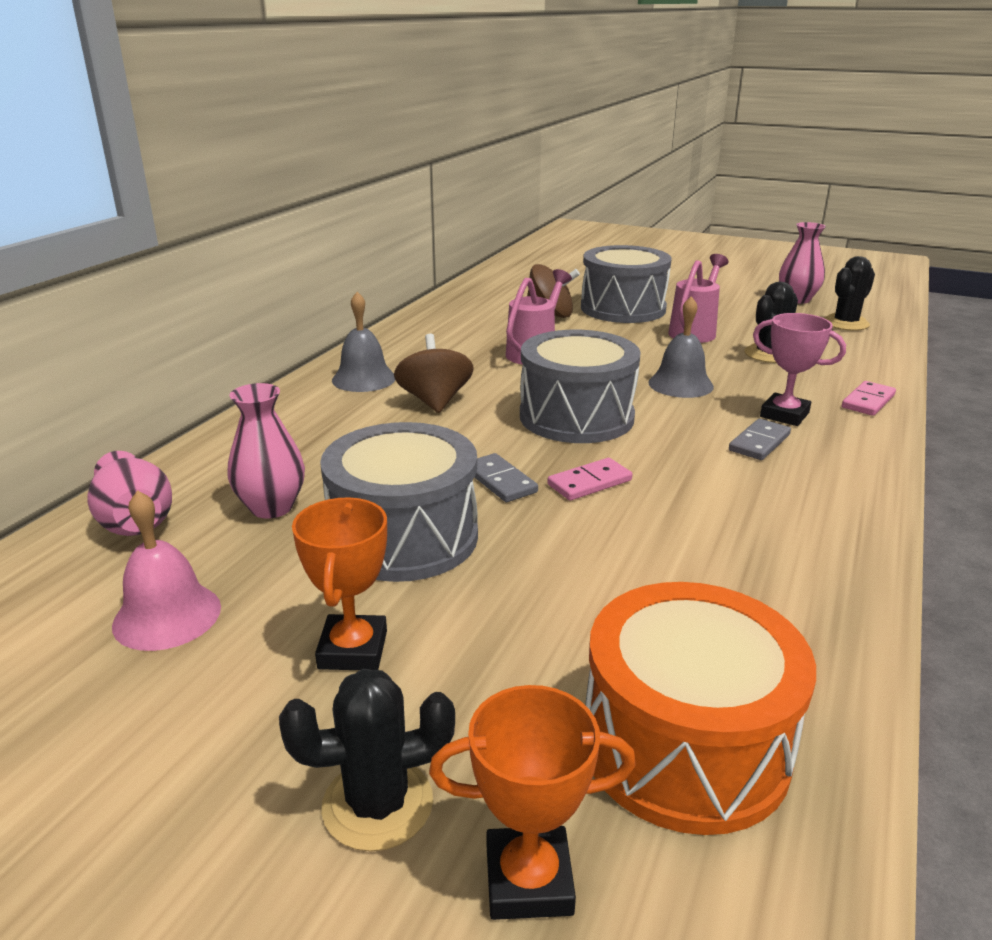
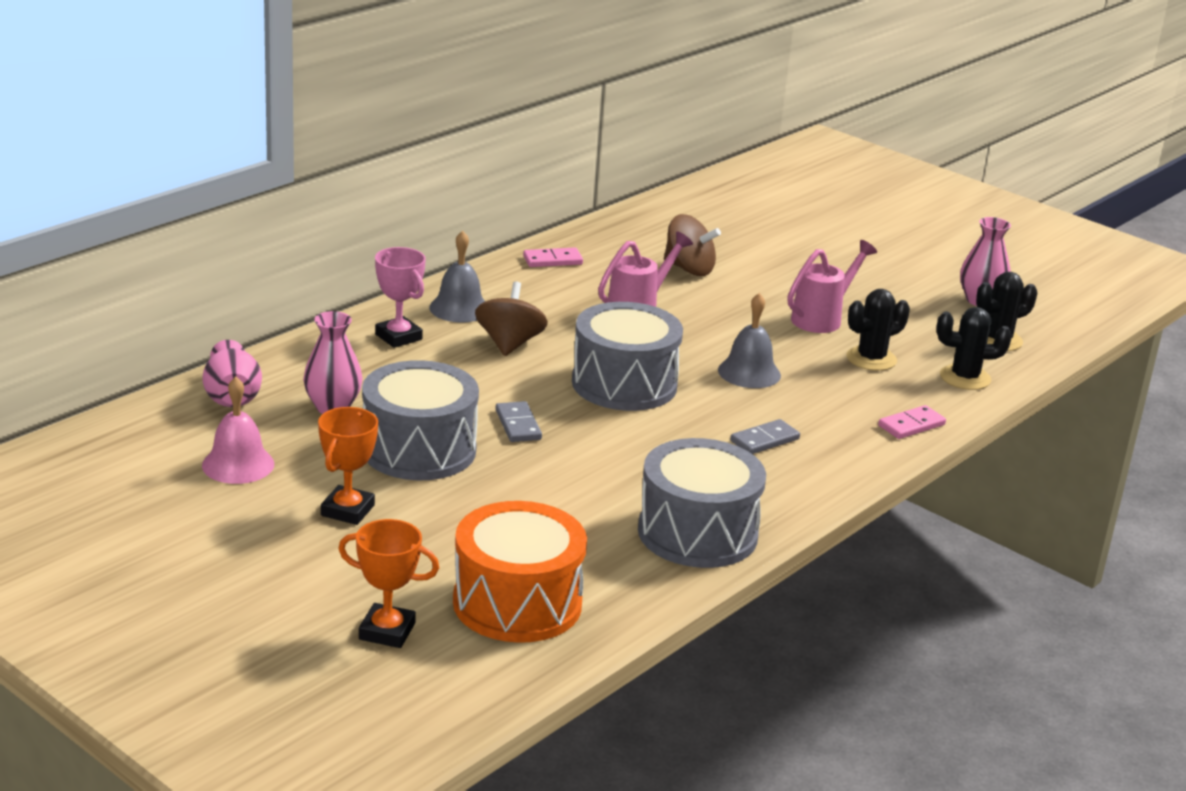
camera: 15 degrees right, 0 degrees up
(377, 804) = (325, 585): black cactus -> black cactus (965, 378)
(589, 482) = (588, 441): pink domino -> pink domino (552, 260)
(623, 308) = (773, 276): grey drum -> grey drum (697, 533)
(784, 415) = (815, 421): pink trophy -> pink trophy (398, 337)

